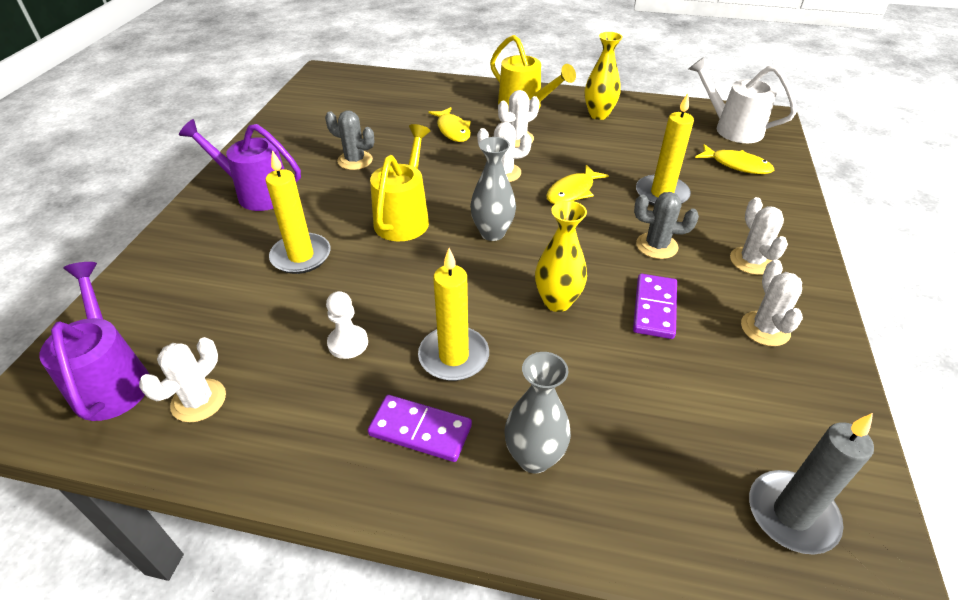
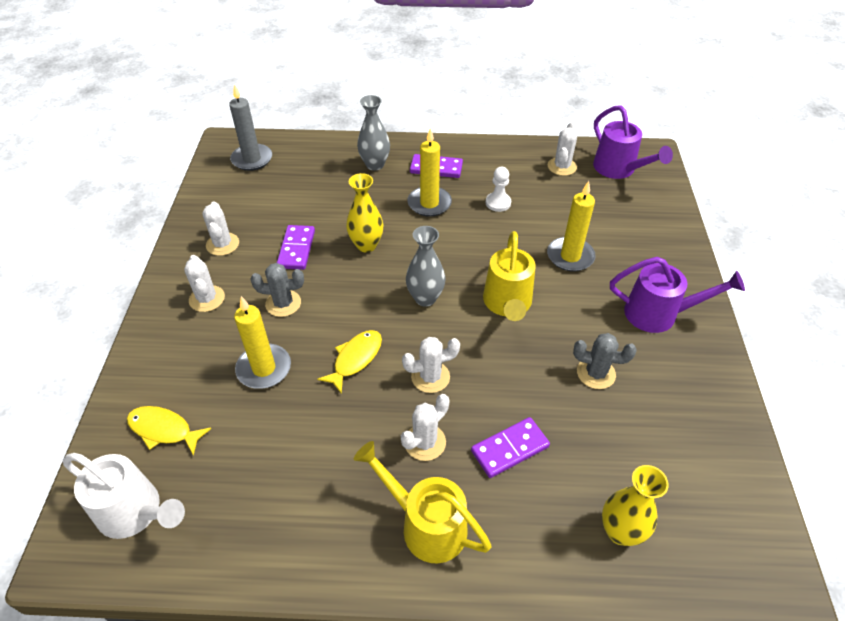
camera: 170 degrees right, 5 degrees up
(452, 130) = (510, 449): yellow fish -> purple domino
(598, 115) = (318, 520): yellow vase -> yellow vase (620, 531)

